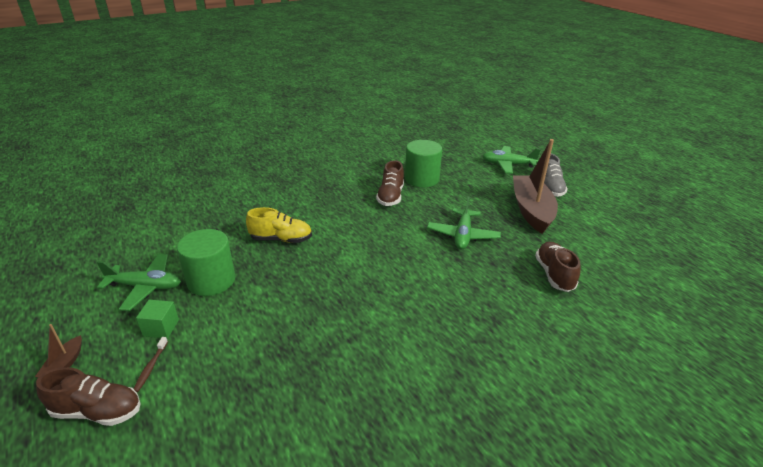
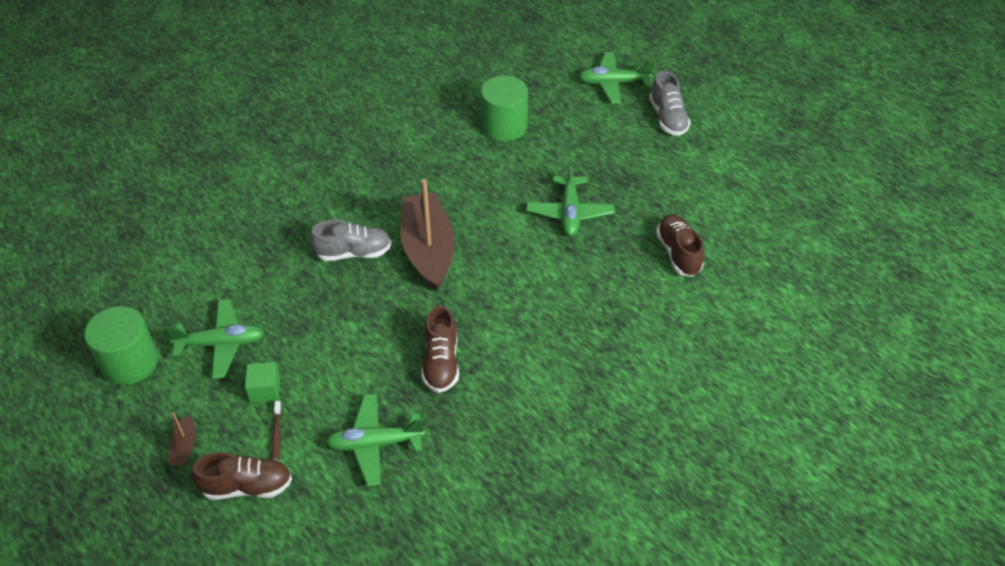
camera: 10 degrees left, 15 degrees up
(211, 280) = (294, 323): green cylinder -> green cylinder (130, 362)
(236, 391) = (375, 444): none -> green plane
(281, 239) = (353, 253): yellow shoe -> grey shoe
(390, 196) = (470, 163): brown shoe -> brown shoe (441, 362)
(531, 210) = (648, 161): brown boat -> brown boat (428, 249)

